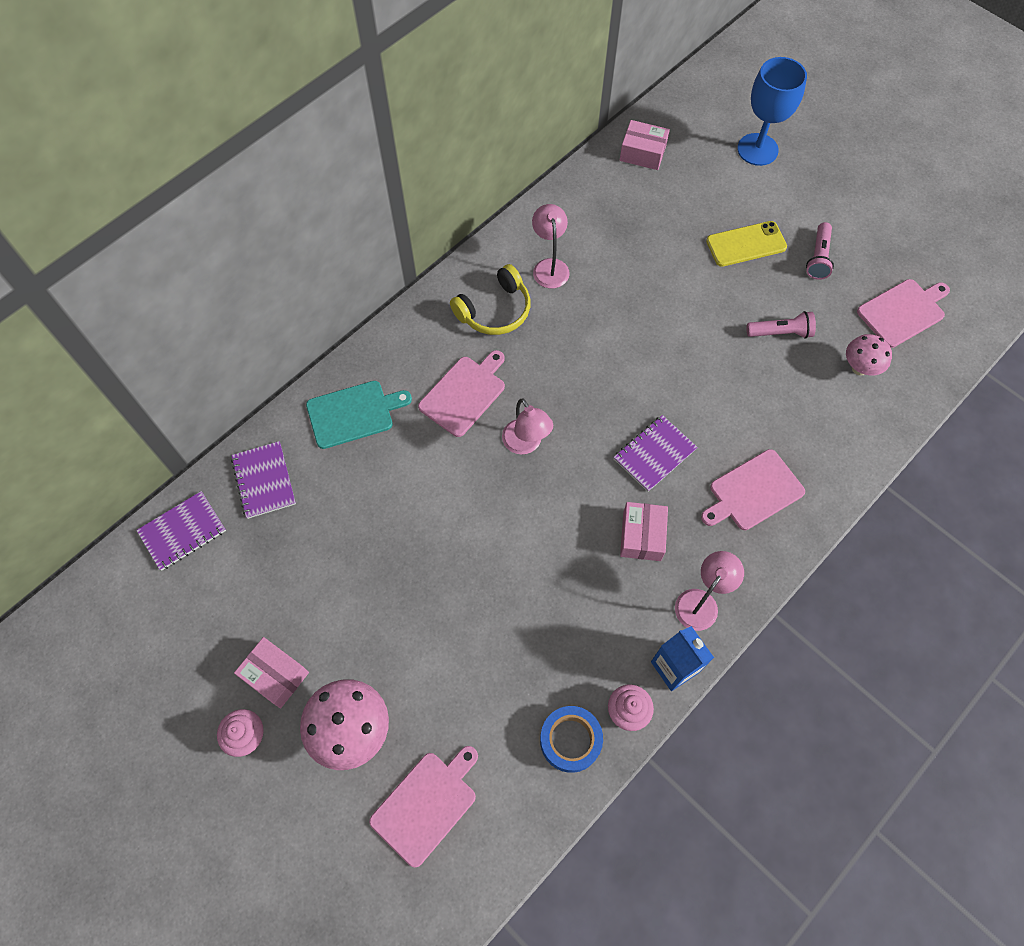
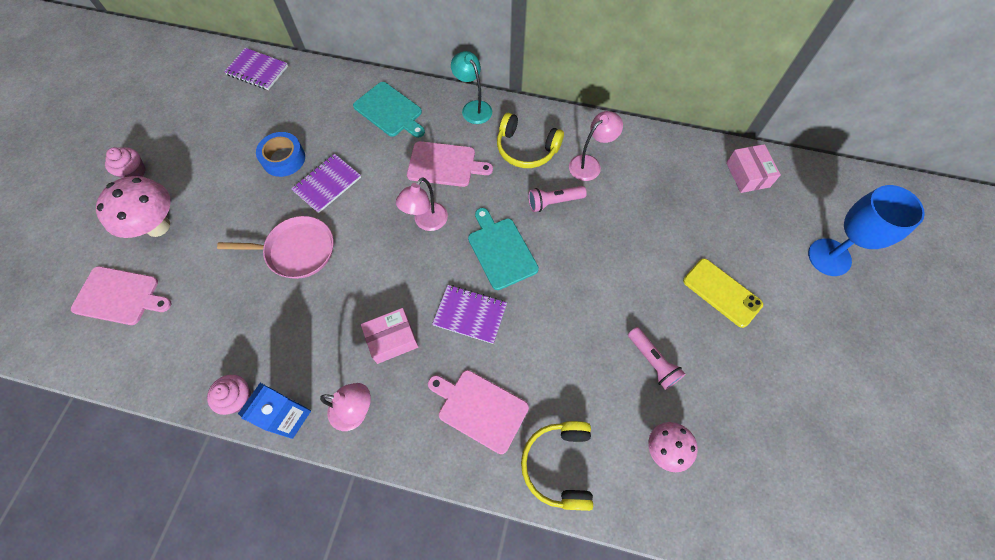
camera: 60 degrees right, 0 degrees up
(264, 481) = (313, 91): purple notebook -> purple notebook (327, 184)
(275, 675) = (180, 166): pink box -> none
(407, 331) = (473, 108): none -> turquoise lamp
(482, 586) = (297, 250): none -> pink pan
(570, 740) = (199, 367): blue tape -> blue tape (283, 159)
(600, 393) = (501, 250): none -> turquoise cutting board
(818, 258) = (756, 359): pink flashlight -> pink flashlight (554, 202)
(835, 454) = (559, 465): none -> yellow headphones
(903, 312) = (757, 465): pink cutting board -> none

